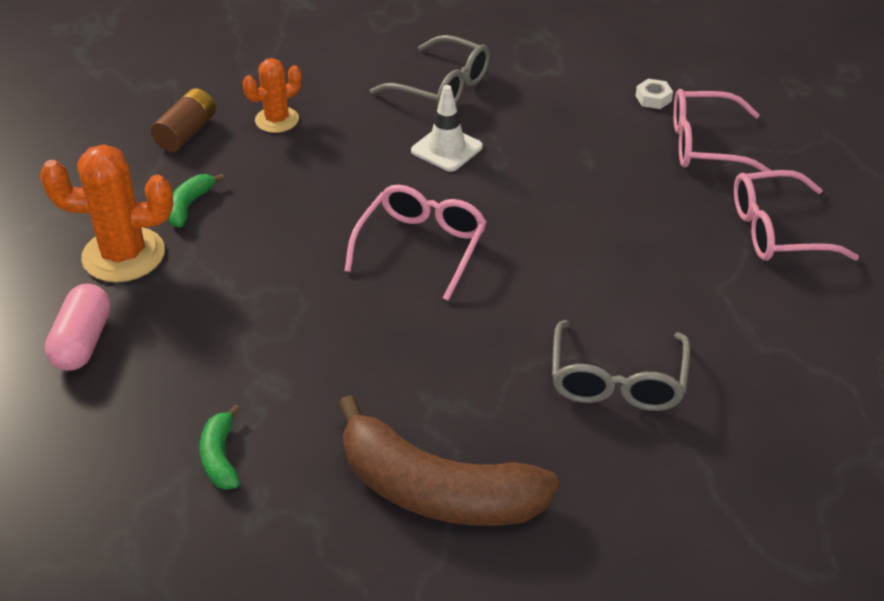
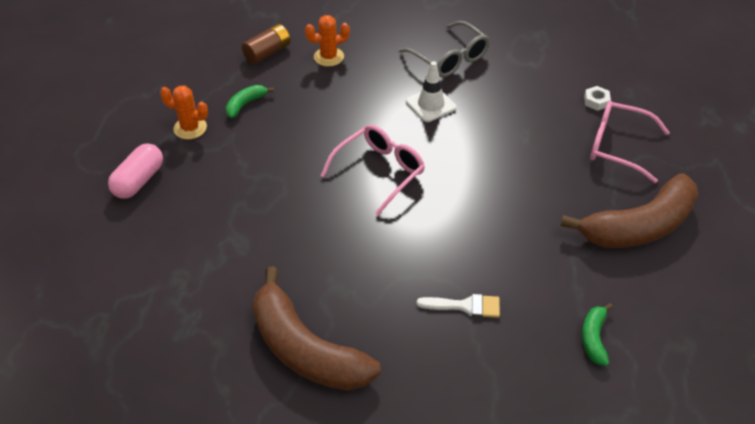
camera: 20 degrees right, 5 degrees up
(123, 255) = (190, 128): orange cactus -> orange cactus, size x0.60
(220, 457) = (183, 283): green banana -> green banana (594, 338)
(617, 380) = (465, 306): grey glasses -> white brush
(778, 231) = (639, 226): pink glasses -> brown banana

